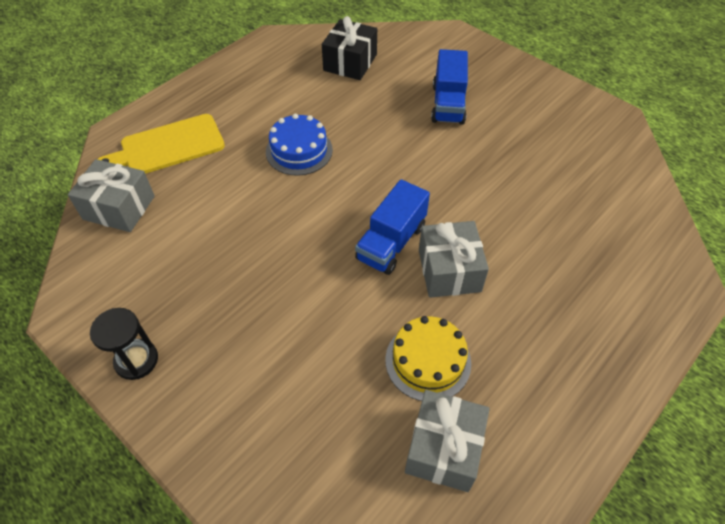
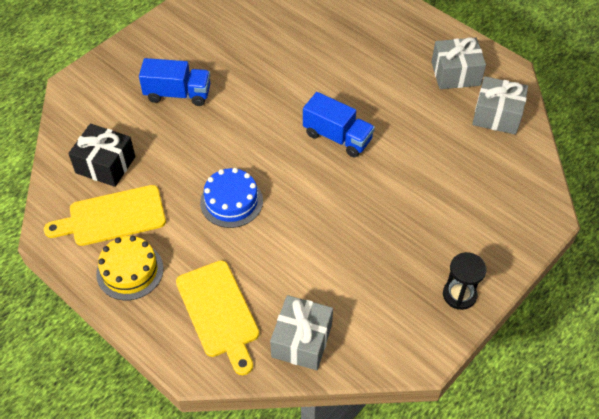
camera: 90 degrees left, 0 degrees up
(288, 72) = (112, 217): none -> yellow cutting board
(428, 361) = (438, 120): yellow cake -> yellow cake (130, 271)
(449, 270) = (362, 104): grey gift -> grey gift (455, 74)

